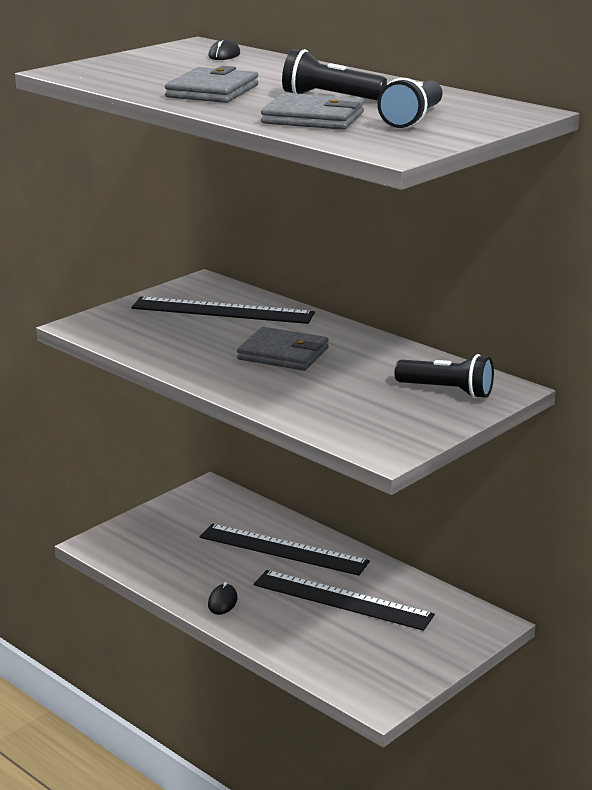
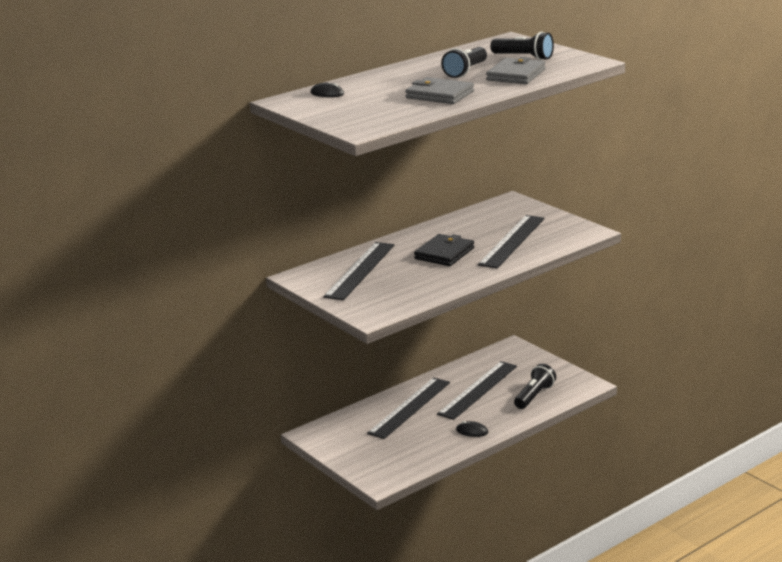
camera: 80 degrees left, 0 degrees up
(283, 354) = (444, 253): grey wallet -> black wallet
(335, 395) = (512, 241): none -> black ruler
(447, 391) = (511, 214): black flashlight -> black flashlight (534, 396)

